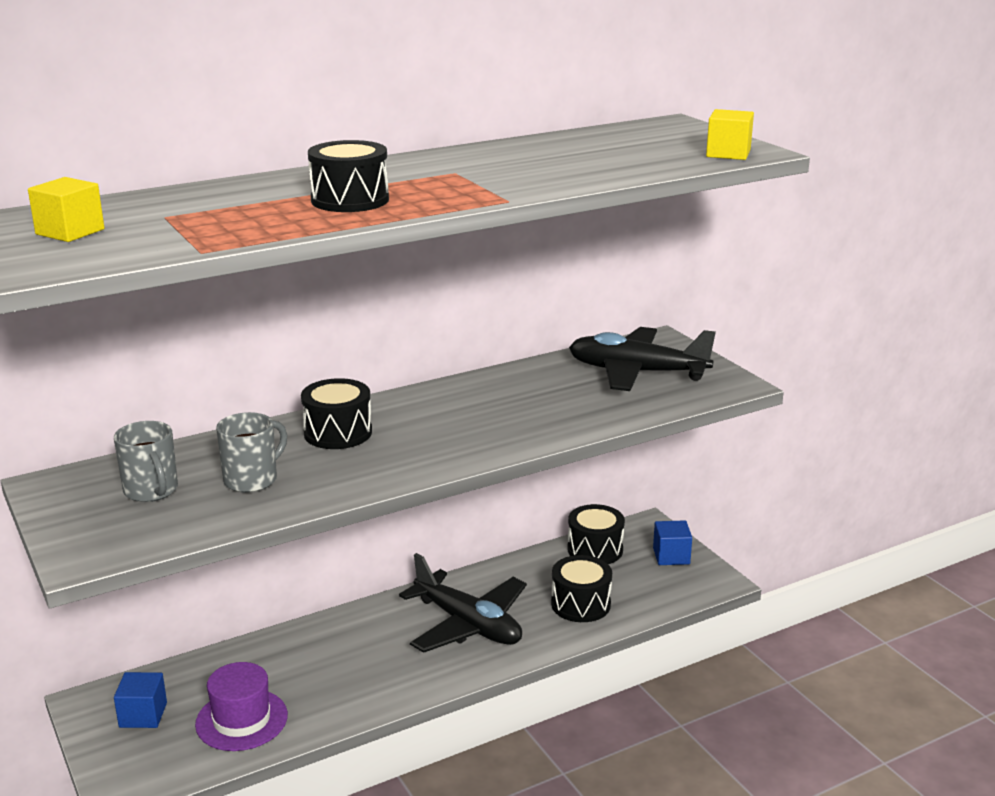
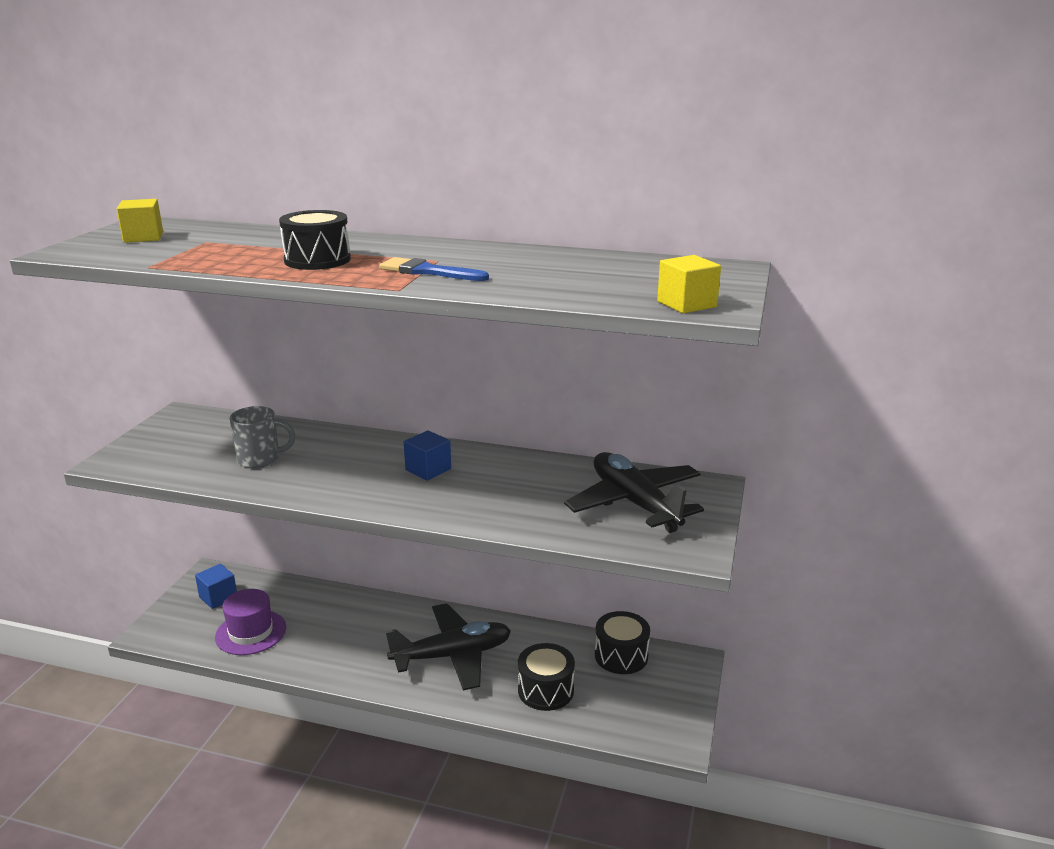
camera: 45 degrees right, 0 degrees up
(151, 491) = (208, 441): grey mug -> none
(338, 433) = (358, 452): black drum -> none
(468, 625) = (452, 656): black plane -> black plane turned 105 degrees counterclockwise
(480, 182) = (428, 271): none -> blue brush
(671, 556) = (672, 697): blue cube -> blue cube (428, 469)

